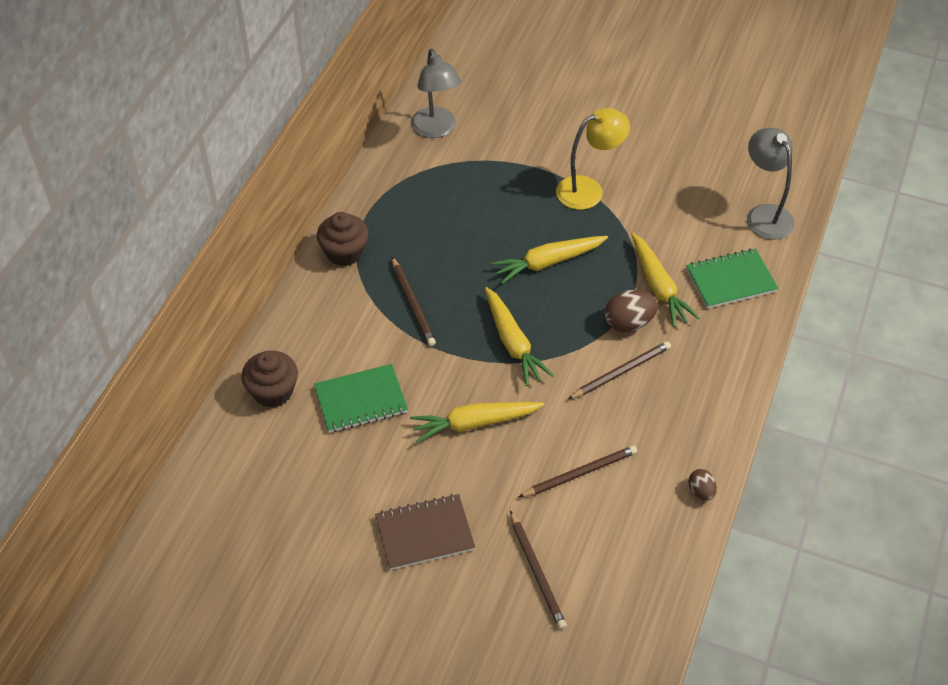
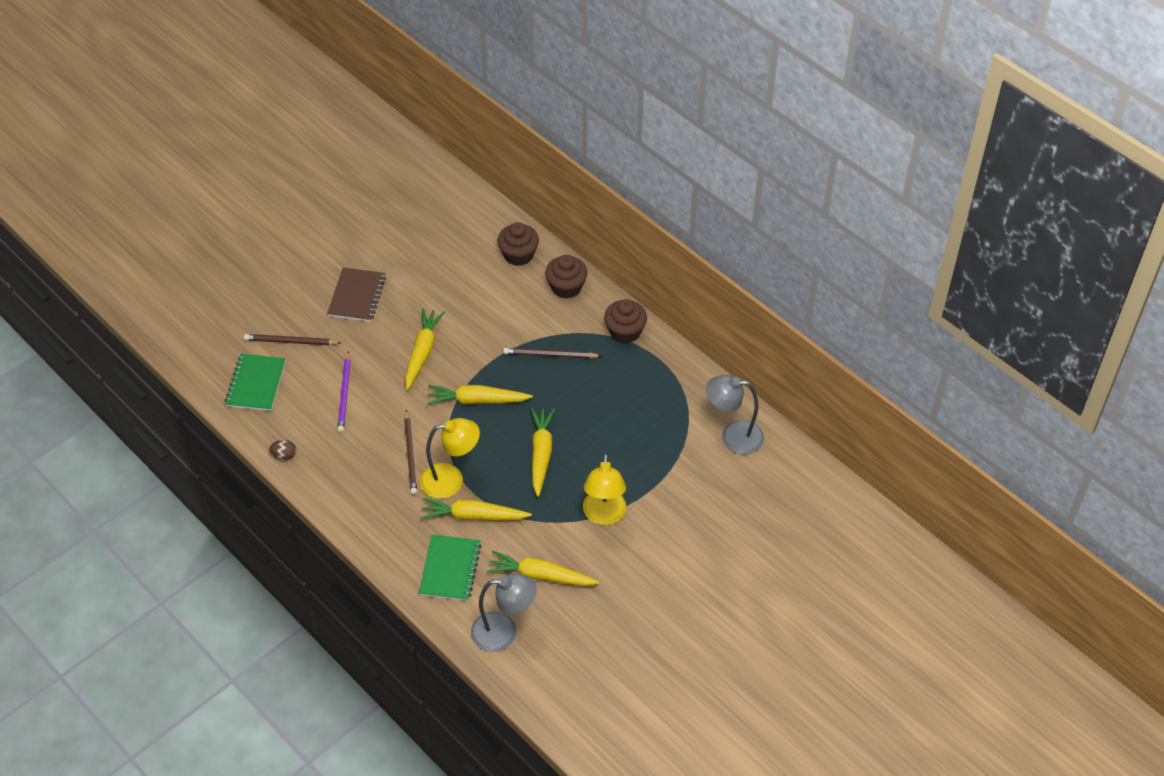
camera: 115 degrees right, 0 degrees up
(304, 326) = (566, 287): none -> brown cupcake
(361, 400) = (481, 298): green notebook -> green notebook (256, 384)
(579, 473) = (344, 394): brown pencil -> purple pencil
(629, 323) = (451, 480): brown egg -> yellow lamp
(687, 210) = (541, 576): none -> yellow carrot

